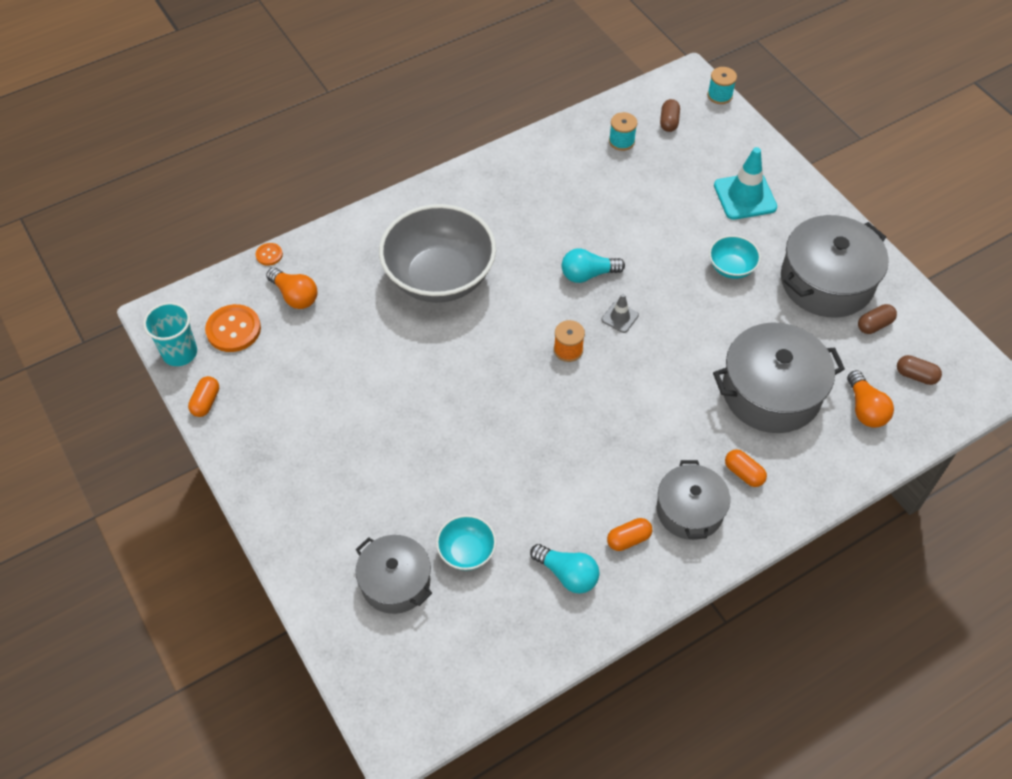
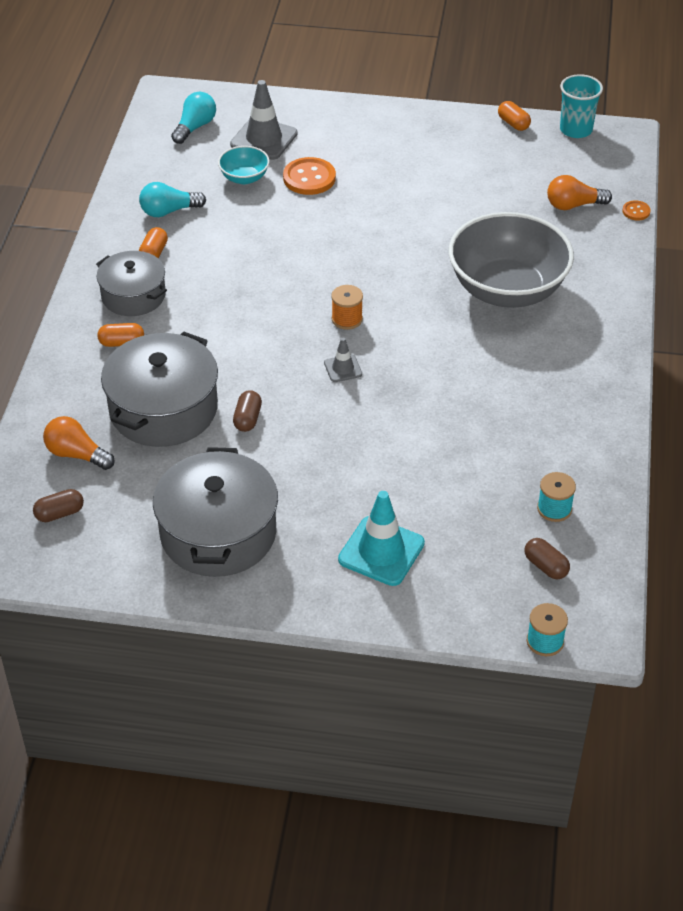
camera: 130 degrees right, 10 degrees down
(233, 329) = (571, 162): orange button -> orange button (309, 178)
(395, 582) = (264, 139): grey pot -> grey traffic cone
(588, 274) = (410, 378): turquoise light bulb -> turquoise light bulb (195, 127)
(731, 268) = (310, 477): turquoise bowl -> none
(874, 325) = (137, 528): brown capsule -> brown capsule (247, 419)

